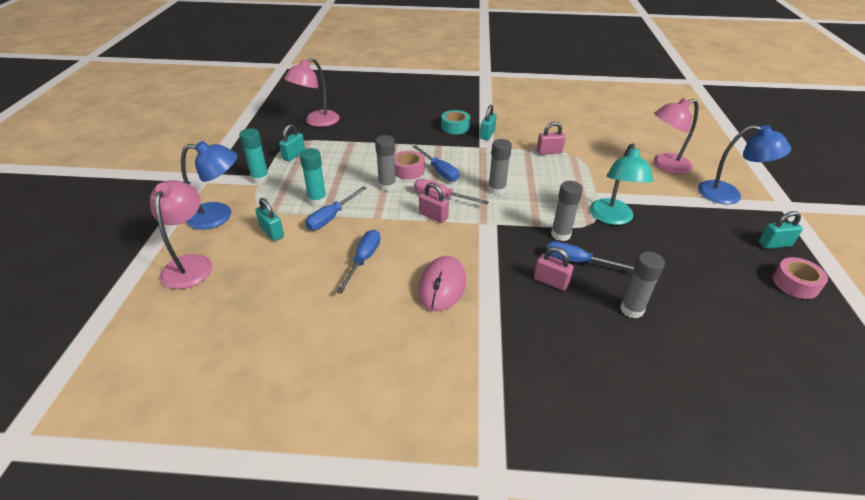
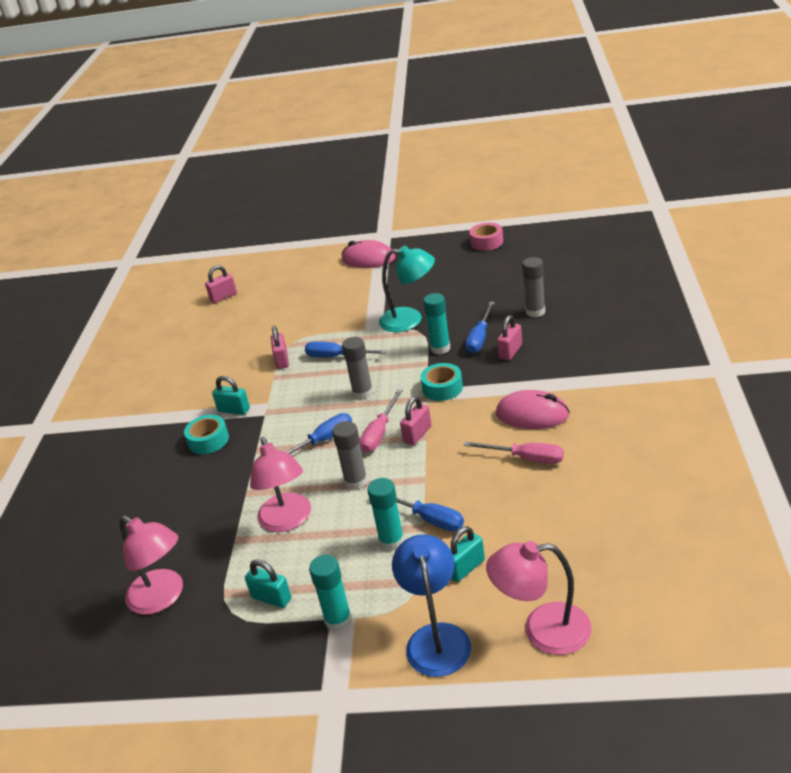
camera: 85 degrees left, 5 degrees down
(363, 260) = (504, 475): blue screwdriver -> blue screwdriver (336, 356)
(380, 275) = (526, 458): none -> pink screwdriver
(408, 170) = (319, 468): pink tape -> none
(496, 232) = (442, 388): none -> turquoise tape
(560, 234) = (440, 348): grey glue stick -> turquoise glue stick
(645, 123) = (223, 297): none -> pink padlock
(665, 166) = (316, 288): pink lamp -> pink lamp (287, 521)
(728, 195) = (368, 259): blue lamp -> pink mouse
(774, 244) = (439, 245): turquoise padlock -> none

